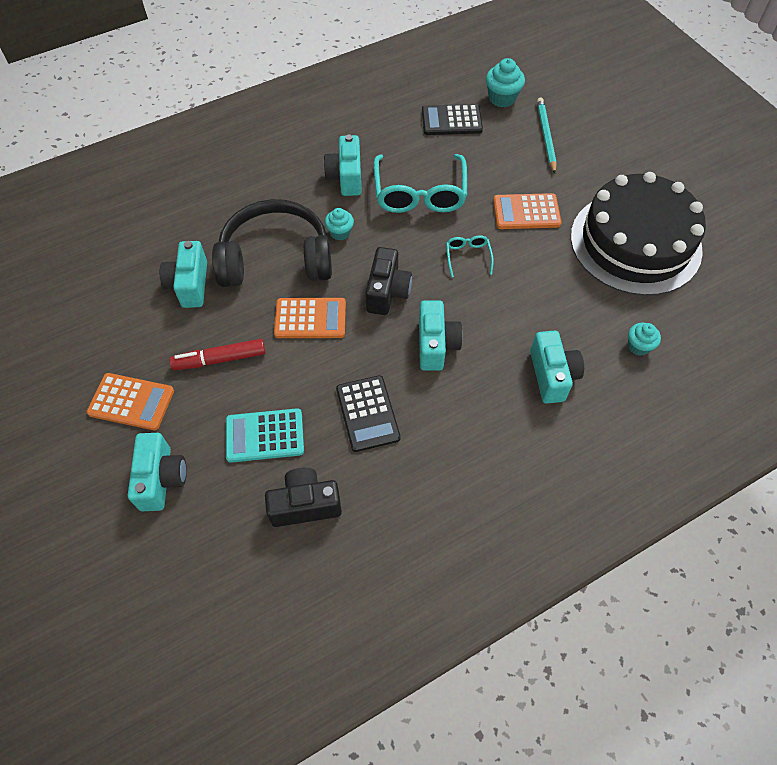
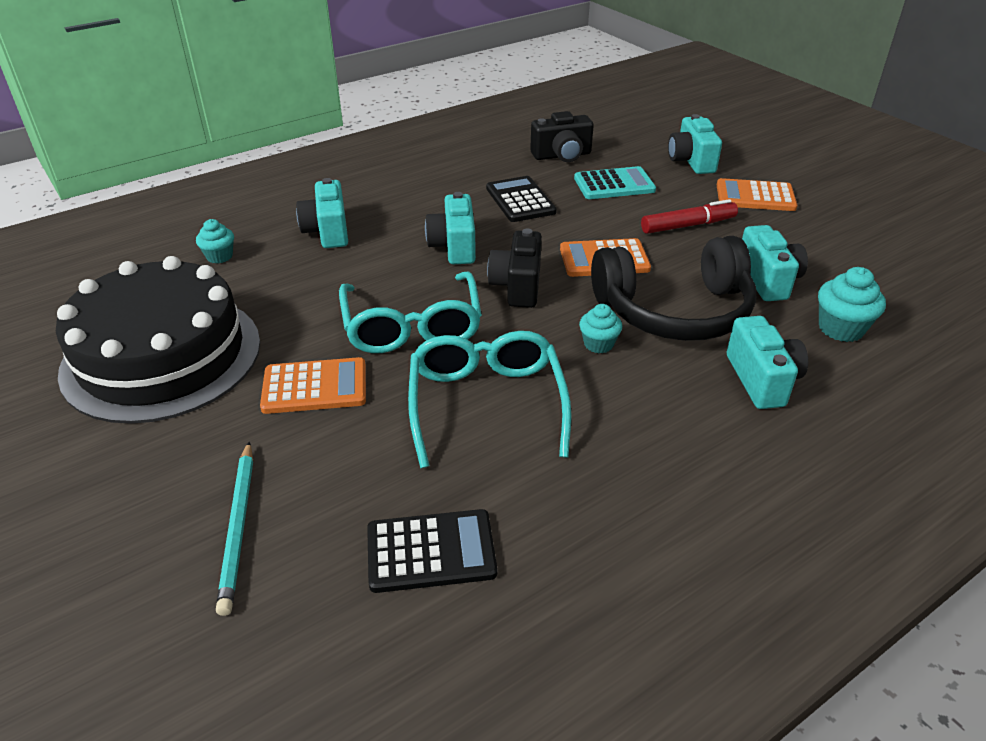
camera: 175 degrees right, 20 degrees down
(346, 177) = (615, 422): turquoise camera -> turquoise camera (762, 380)
(468, 257) = (412, 326): turquoise glasses -> turquoise glasses, size x2.16
(502, 98) = (310, 622): turquoise cupcake -> turquoise cupcake (841, 328)

